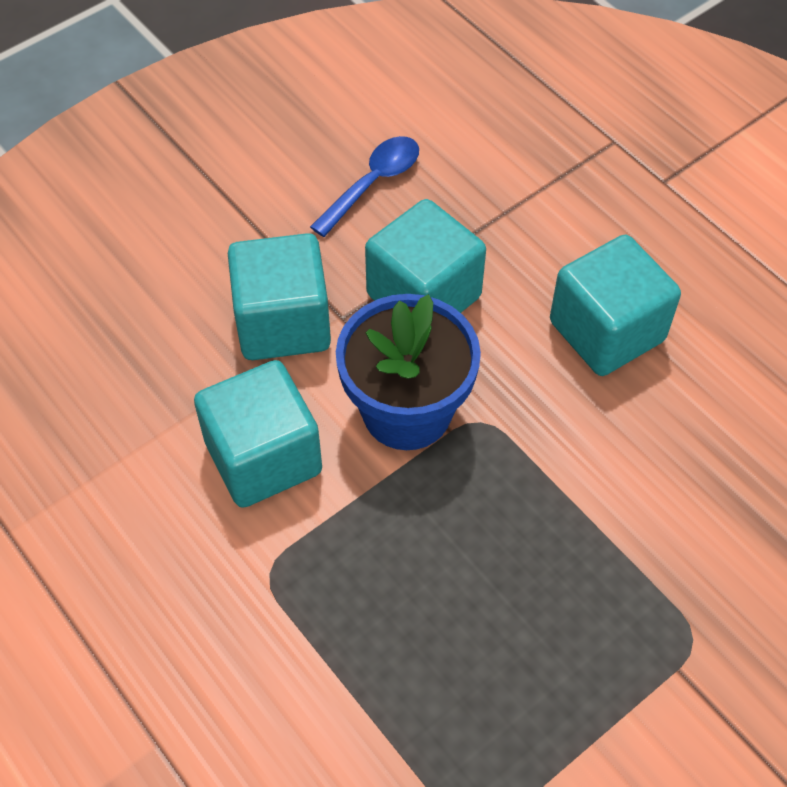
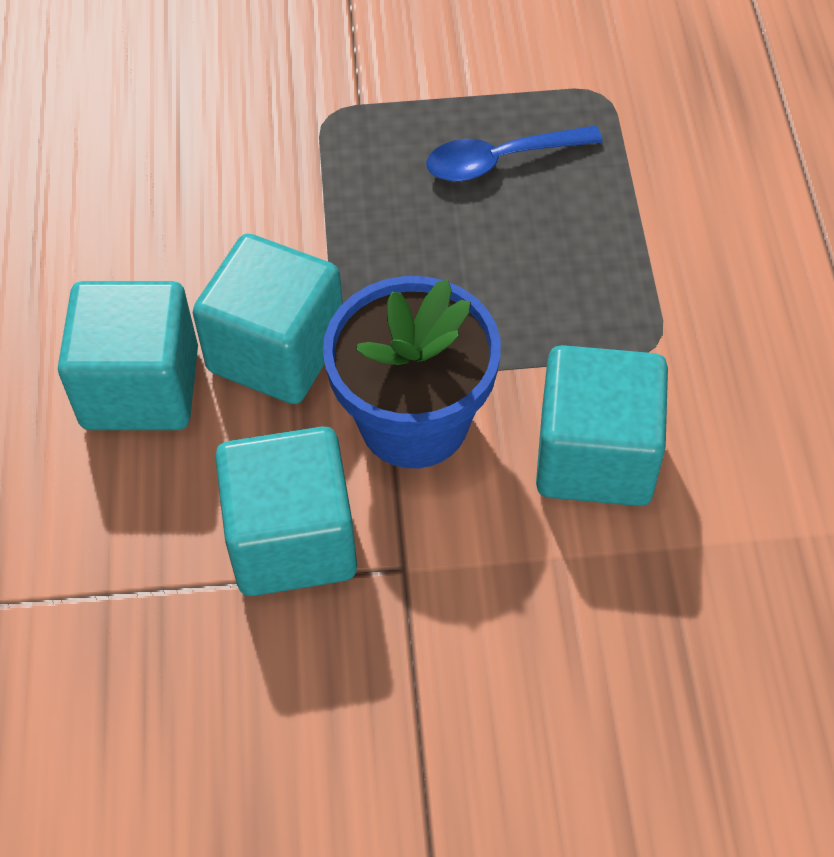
camera: 145 degrees left, 0 degrees up
(283, 323) = (476, 601): turquoise cube -> turquoise cube (276, 351)
(373, 183) = (226, 739): blue spoon -> blue spoon (500, 160)

